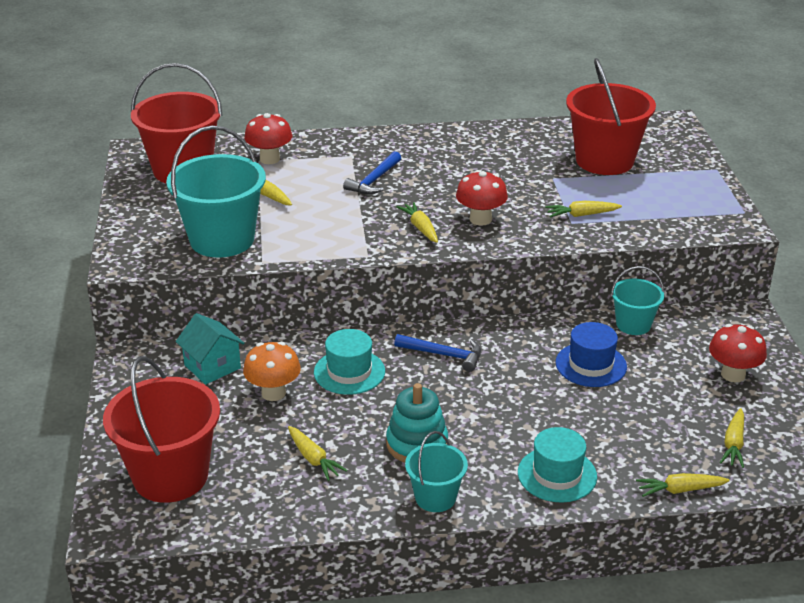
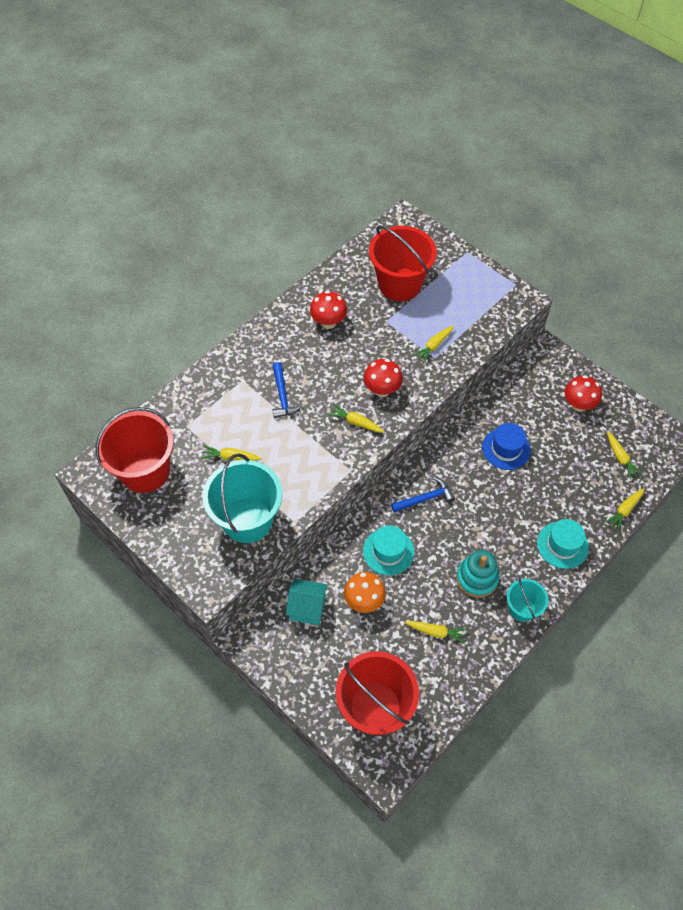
camera: 40 degrees left, 25 degrees up
(269, 159) = (192, 419): red mushroom -> red mushroom (328, 322)
(633, 324) = (499, 400): turquoise bucket -> none

